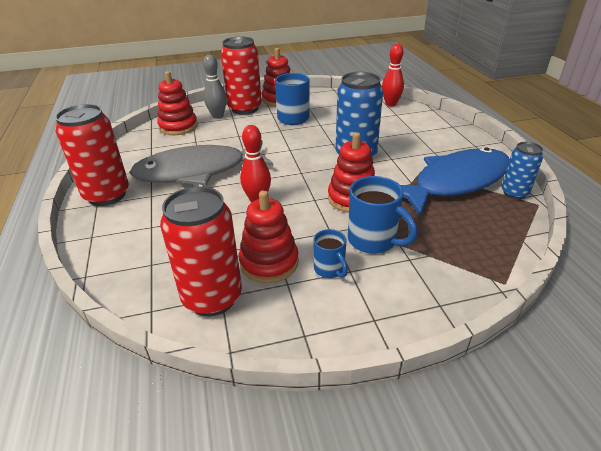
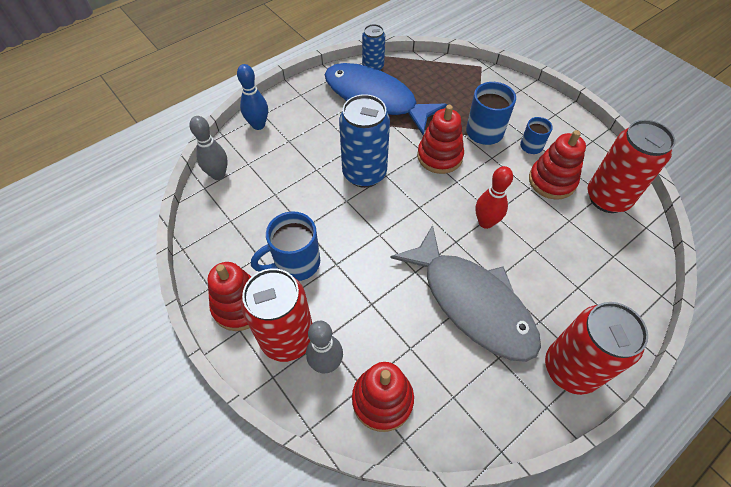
camera: 115 degrees left, 20 degrees up
(390, 104) = (218, 174): red bowling pin -> grey bowling pin
(439, 123) = (258, 125): none -> blue bowling pin

